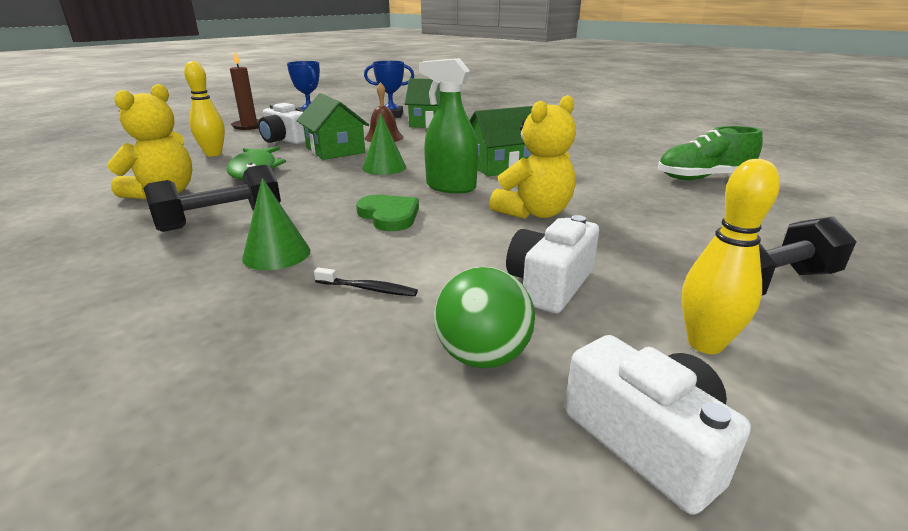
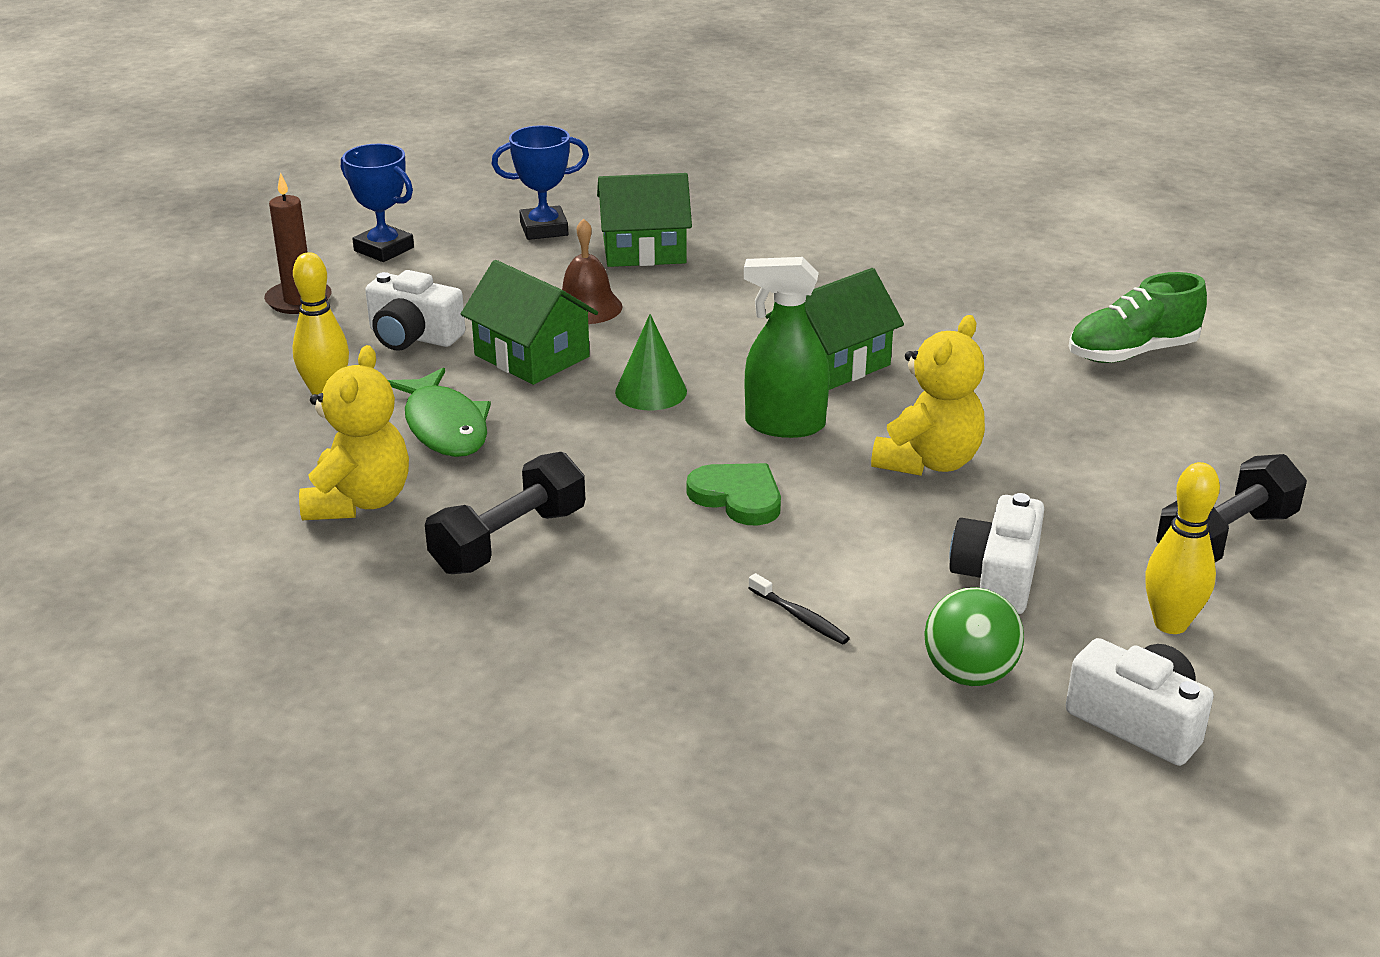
camera: 15 degrees left, 5 degrees up
(276, 254) = (646, 586): green cone -> none
(368, 289) = (800, 617): black toothbrush -> black toothbrush turned 45 degrees clockwise

